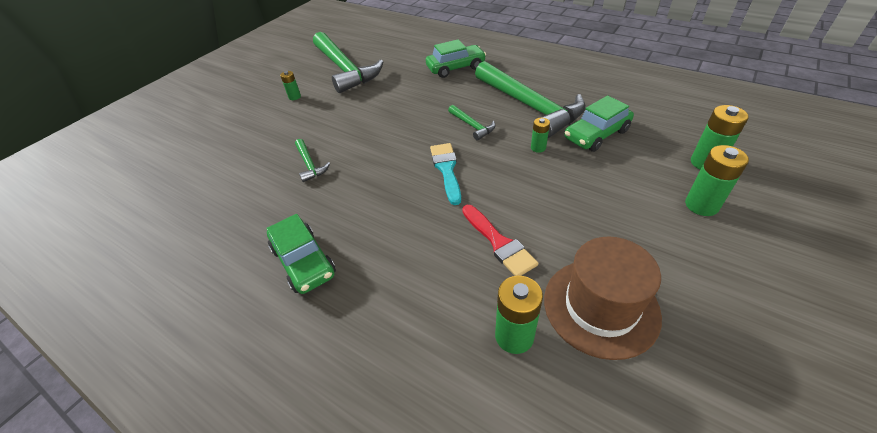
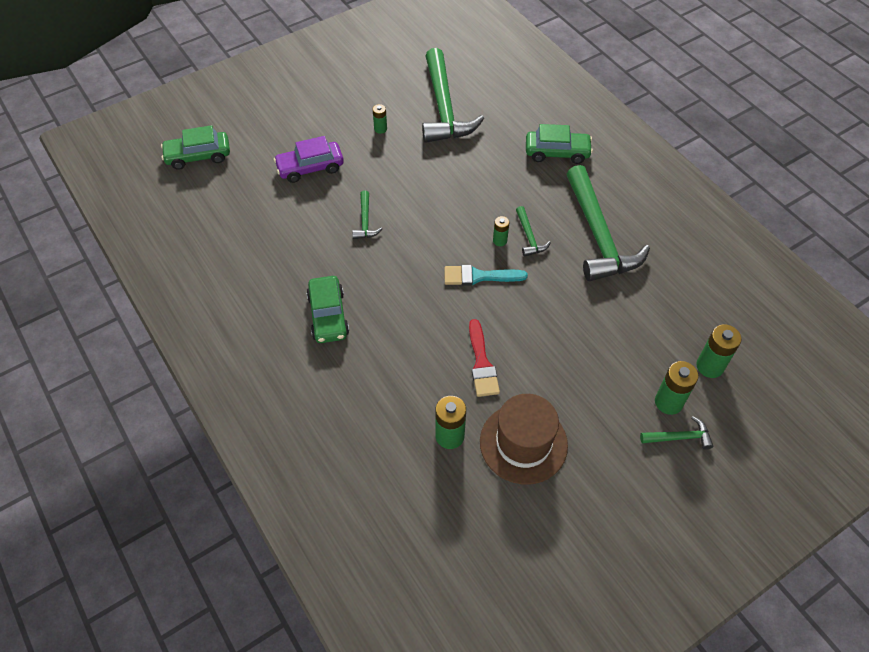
camera: 20 degrees right, 10 degrees up
(236, 142) = (310, 168): none -> purple car
(446, 169) = (479, 276): turquoise brush -> turquoise brush turned 105 degrees counterclockwise
(538, 148) = (573, 287): green battery -> green battery (500, 241)
(596, 135) = (636, 295): green car -> green car (198, 156)
(741, 232) = (679, 437): none -> green hammer

